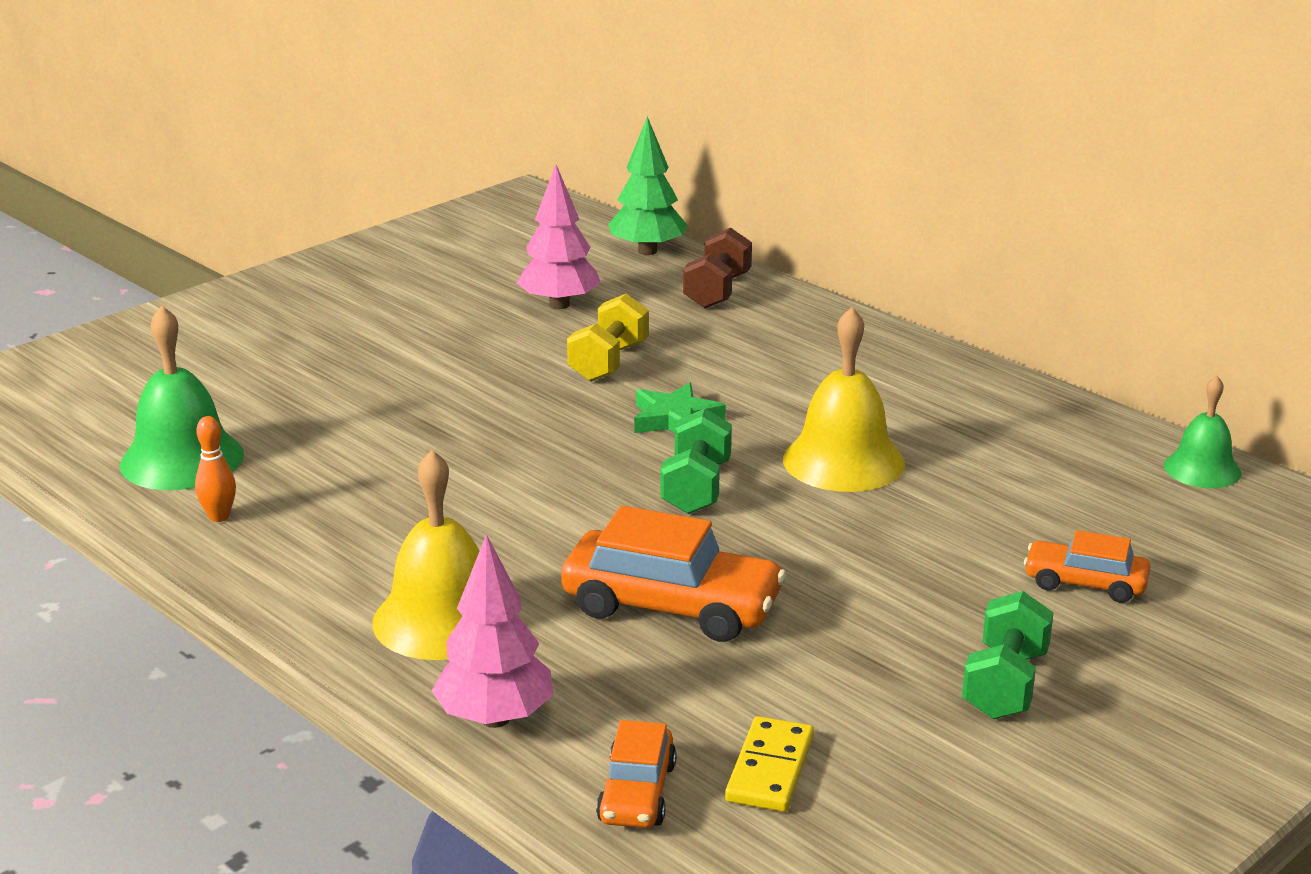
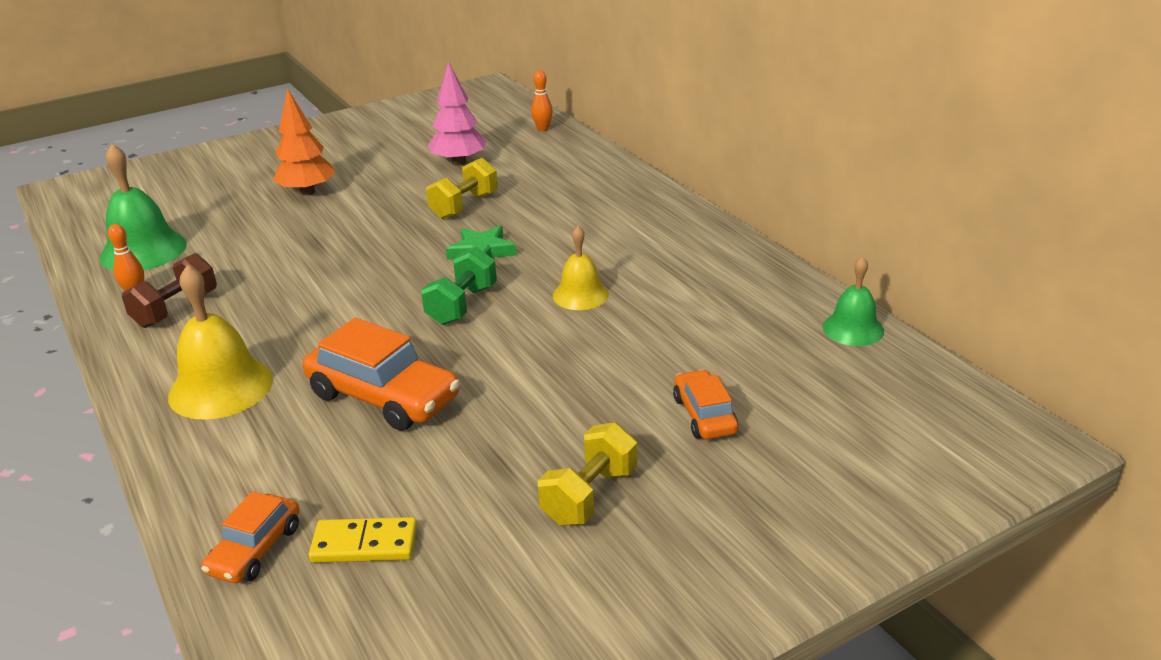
camera: 15 degrees right, 5 degrees up
(366, 361) = (307, 192): none -> orange tree
(495, 718) = (200, 471): pink tree -> none
(647, 251) = (543, 129): green tree -> orange bowling pin
(717, 291) = (572, 160): brown dumbbell -> brown dumbbell (176, 309)
(769, 769) = (364, 544): yellow domino -> yellow domino turned 60 degrees clockwise
(843, 461) = (580, 295): yellow bell -> yellow bell, size x0.62
(1005, 685) = (589, 496): green dumbbell -> yellow dumbbell
(1085, 583) = (704, 415): orange car -> orange car turned 45 degrees clockwise

